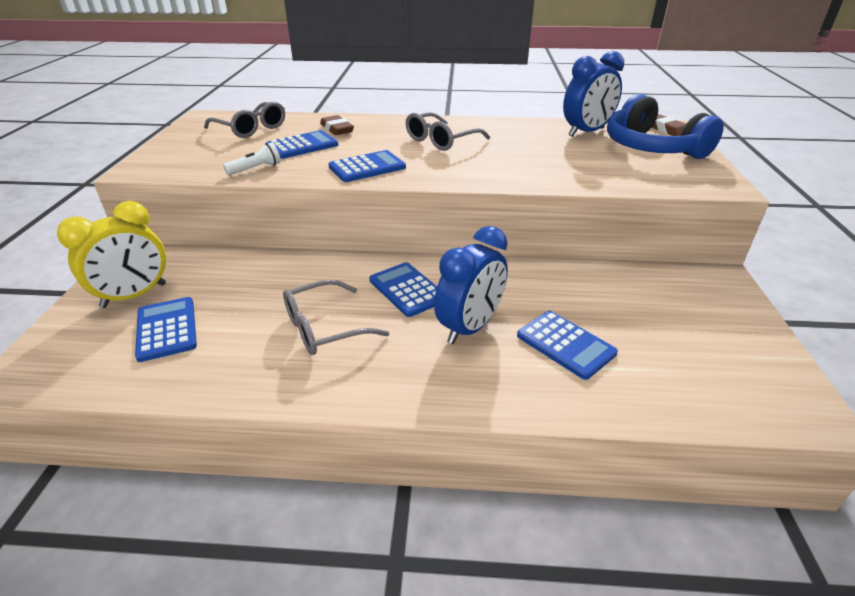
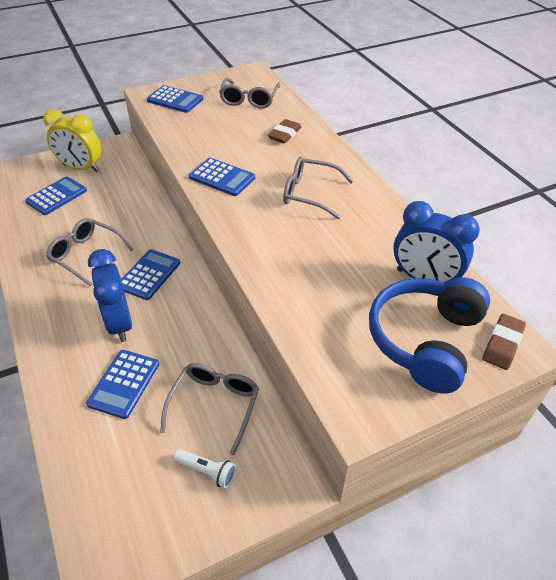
camera: 60 degrees right, 10 degrees up
(256, 169) = (182, 133): white flashlight -> white flashlight (207, 471)
(302, 146) = (237, 134): blue calculator -> blue calculator (175, 100)
(469, 327) = (119, 323): blue clock -> blue clock turned 60 degrees clockwise
(621, 294) = (214, 405): none -> grey glasses

